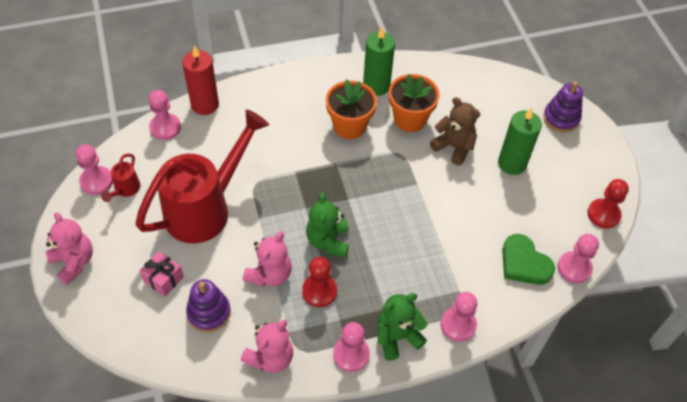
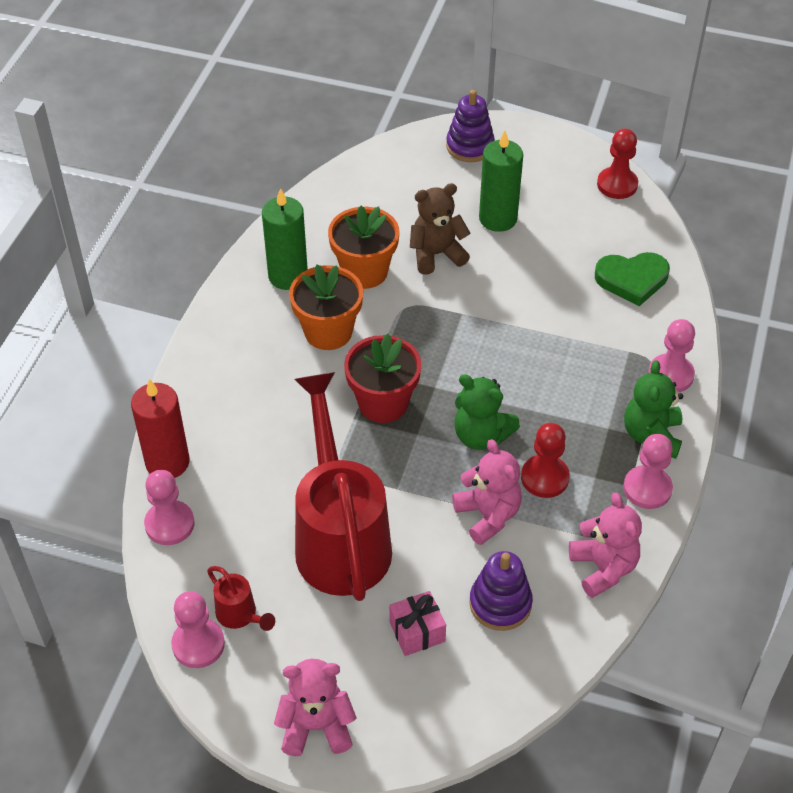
camera: 55 degrees left, 5 degrees down
(316, 179) = (383, 403): none -> red flower pot
(574, 268) = (665, 244): pink pawn -> none

